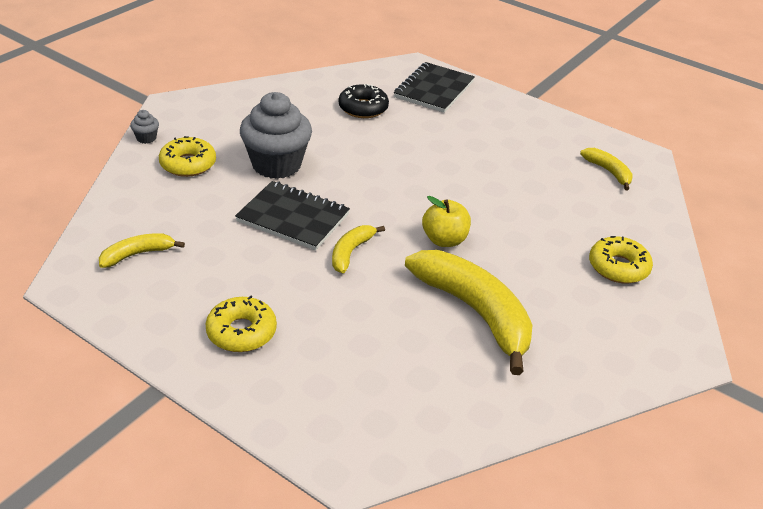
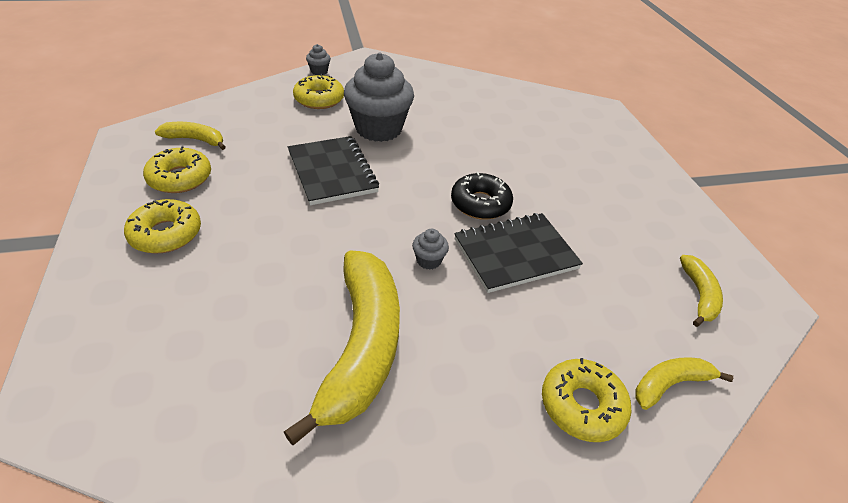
camera: 40 degrees right, 5 degrees up
(180, 289) = (180, 178): none -> yellow donut
(351, 252) = (335, 223): yellow banana -> yellow banana (670, 384)
(363, 108) = (508, 120): black donut -> black donut (480, 203)
(434, 90) = (594, 133): black notebook -> black notebook (515, 254)
(444, 240) = (429, 260): yellow apple -> grey cupcake

